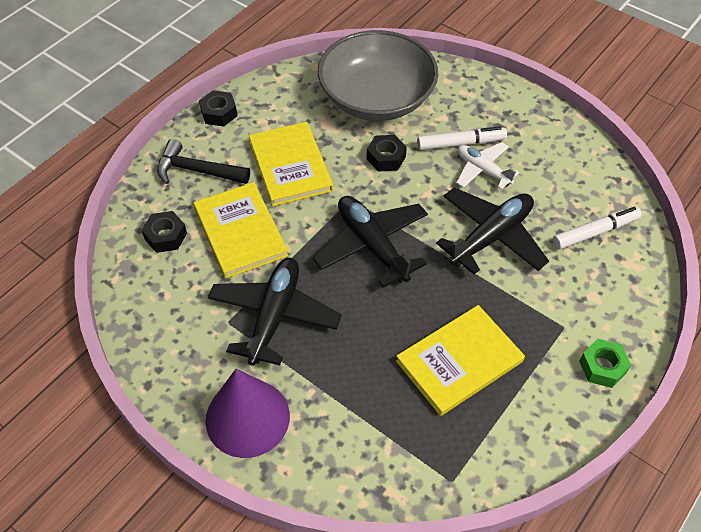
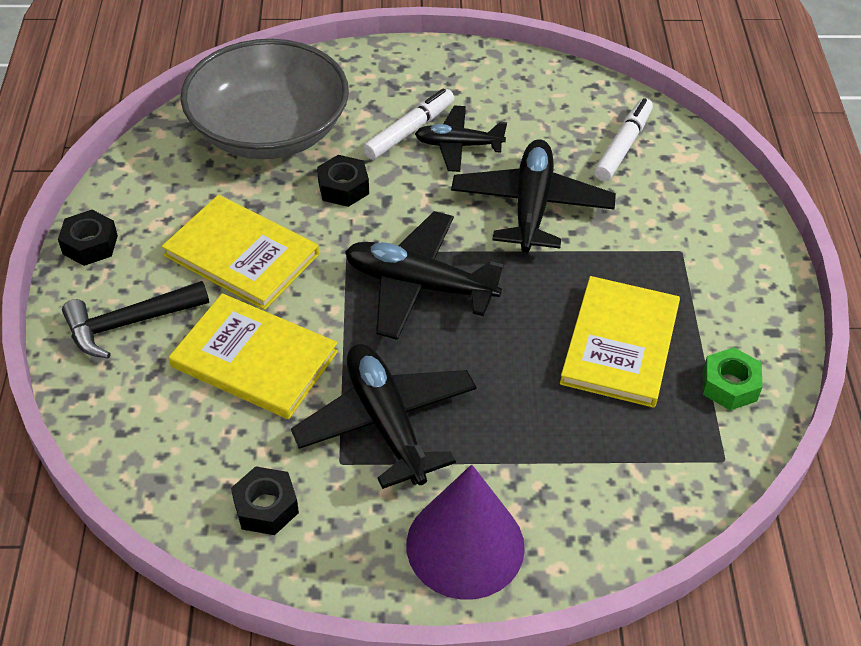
camera: 40 degrees left, 5 degrees down
(165, 236) = (165, 419): black nut -> black nut (266, 507)
(483, 170) = (458, 145): white plane -> black plane
(602, 367) = (749, 266): green nut -> green nut (729, 385)

